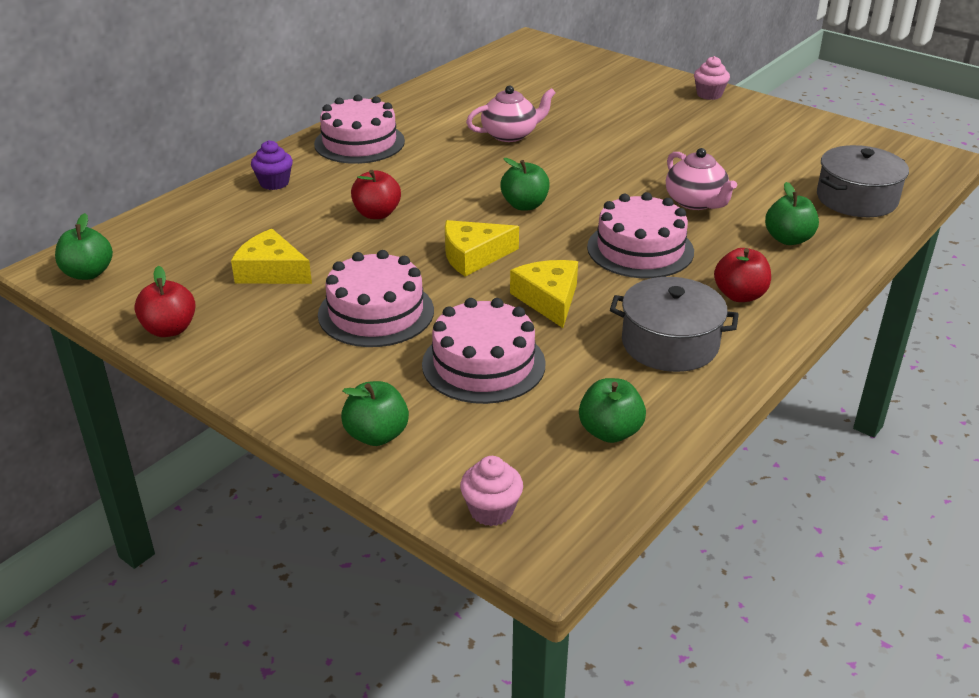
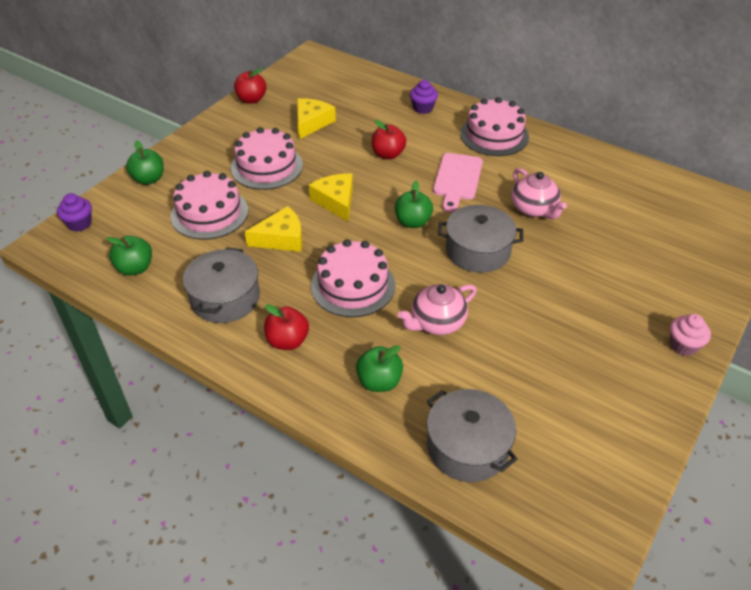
camera: 85 degrees right, 10 degrees up
(88, 273) = (306, 65): green apple -> none
(445, 172) = (457, 179): none -> pink cutting board
(491, 510) = (79, 224): pink cupcake -> purple cupcake
(580, 171) = (478, 251): none -> grey pot

